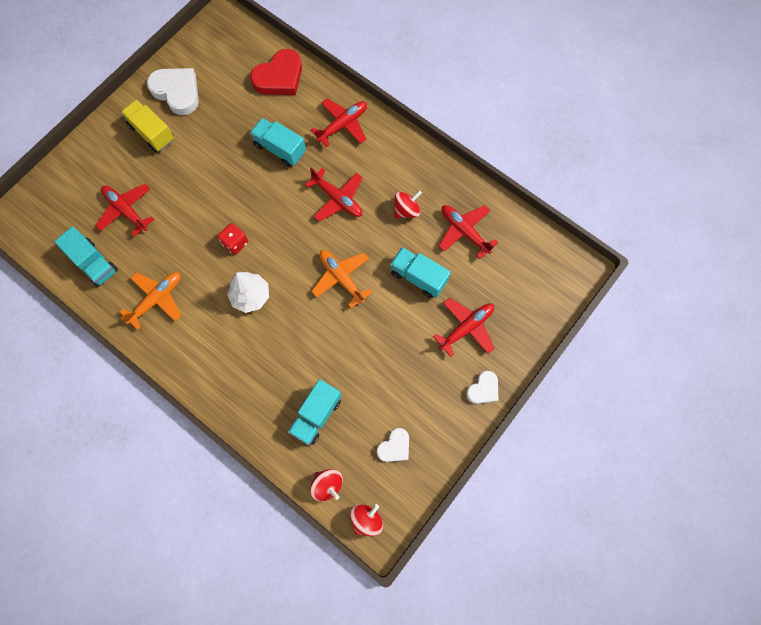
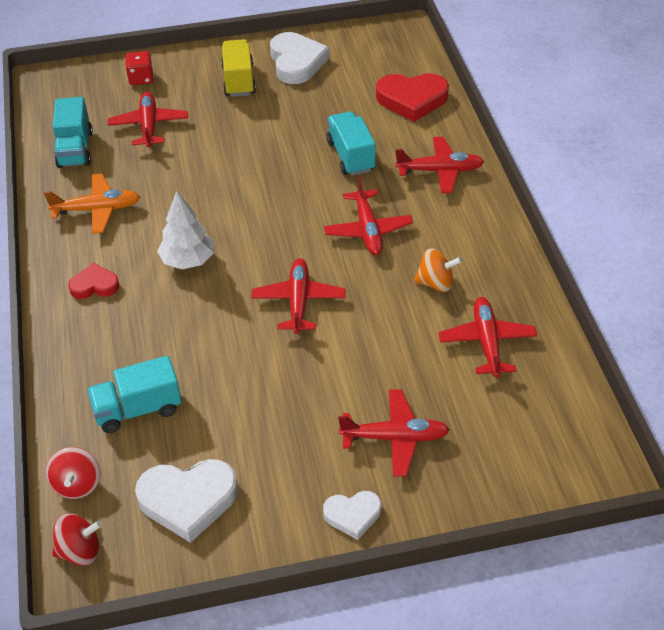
camera: 40 degrees right, 25 degrees down
(210, 354) = (94, 285): none -> red heart
(235, 243) = (221, 208): red dice -> red dice (141, 78)
(341, 278) = (298, 301): orange plane -> red plane
(394, 447) = (188, 500): white heart -> white heart, size x1.74
(406, 210) = (436, 283): red spinning top -> orange spinning top
(418, 277) = (386, 352): turquoise truck -> none

